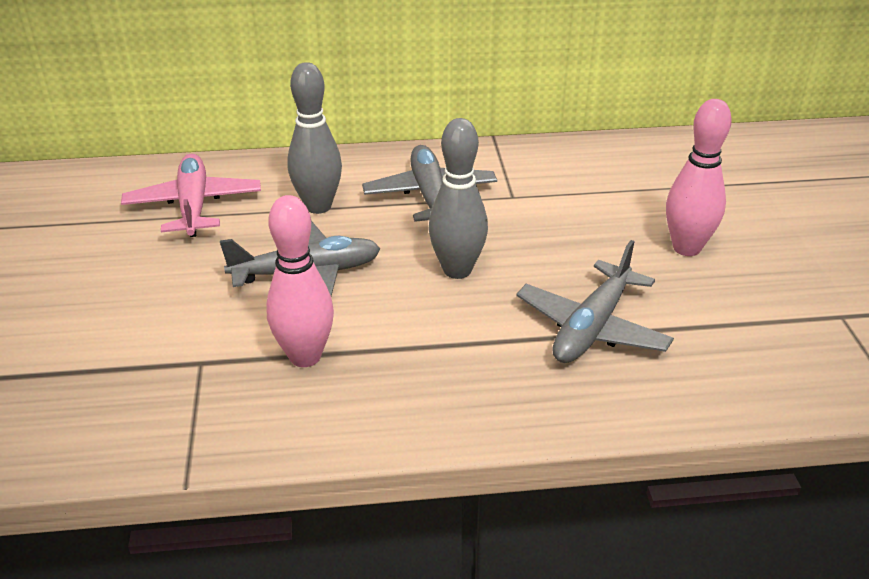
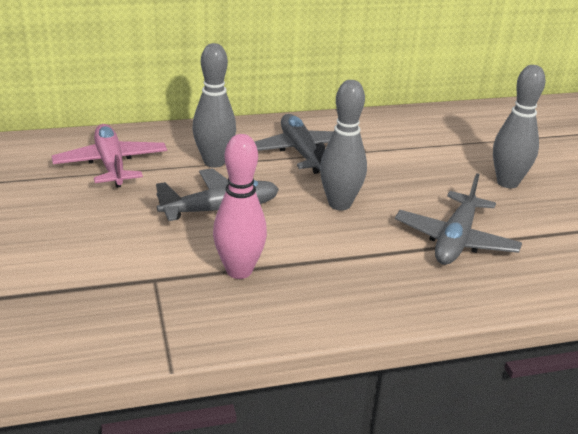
camera: 10 degrees left, 5 degrees down
(686, 248) = (507, 183): pink bowling pin -> grey bowling pin

